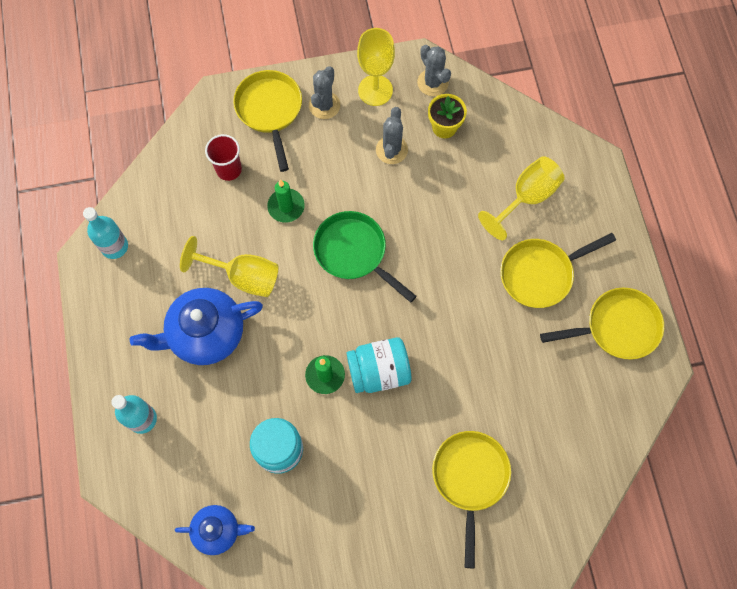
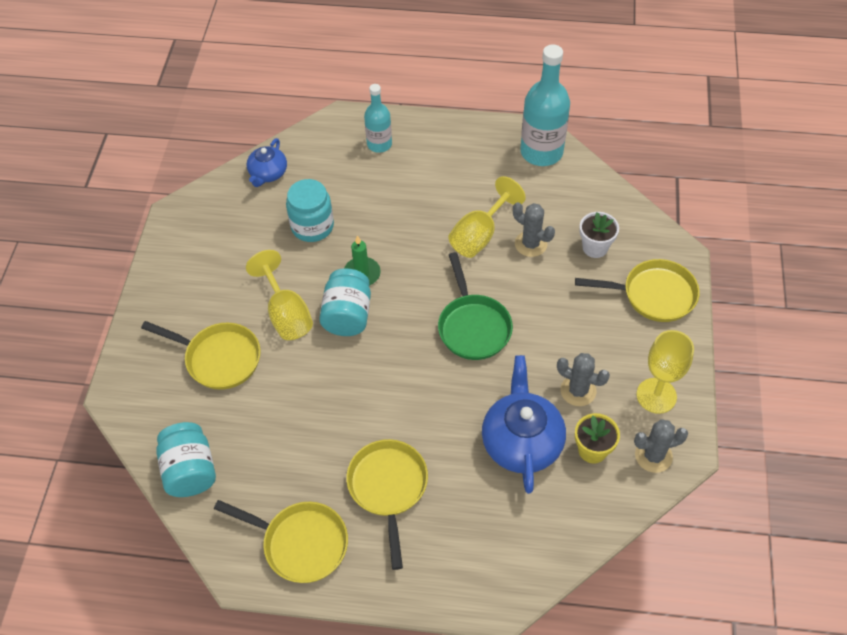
camera: 110 degrees right, 15 degrees down
(114, 246) = (541, 152): turquoise bottle -> turquoise bottle, size x1.69
(205, 333) = (436, 198): blue teapot -> blue teapot (521, 441)
(229, 169) = (595, 247): red cup -> white flower pot
(286, 206) = (540, 283): green candle -> none
(324, 105) = (648, 343): grey cactus -> grey cactus (530, 244)
(354, 252) = (473, 326): green pan -> green pan turned 105 degrees clockwise
(526, 198) = (480, 505): yellow goblet -> yellow goblet (286, 313)
(592, 452) = (190, 470): none -> turquoise jar
(617, 327) = (300, 543): yellow pan -> yellow pan turned 75 degrees counterclockwise

